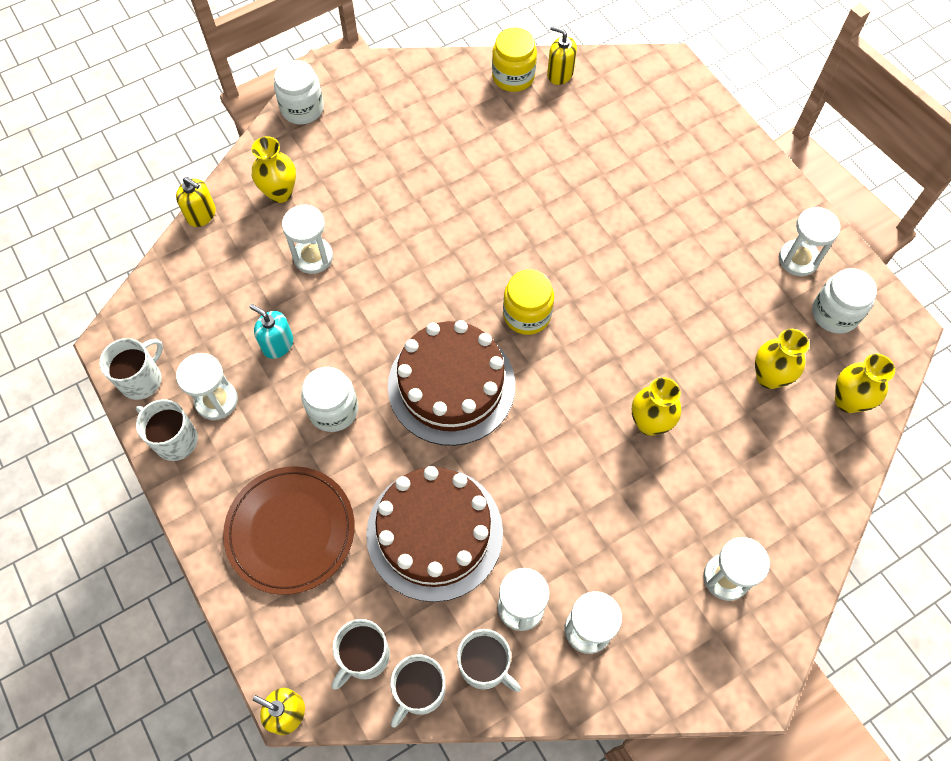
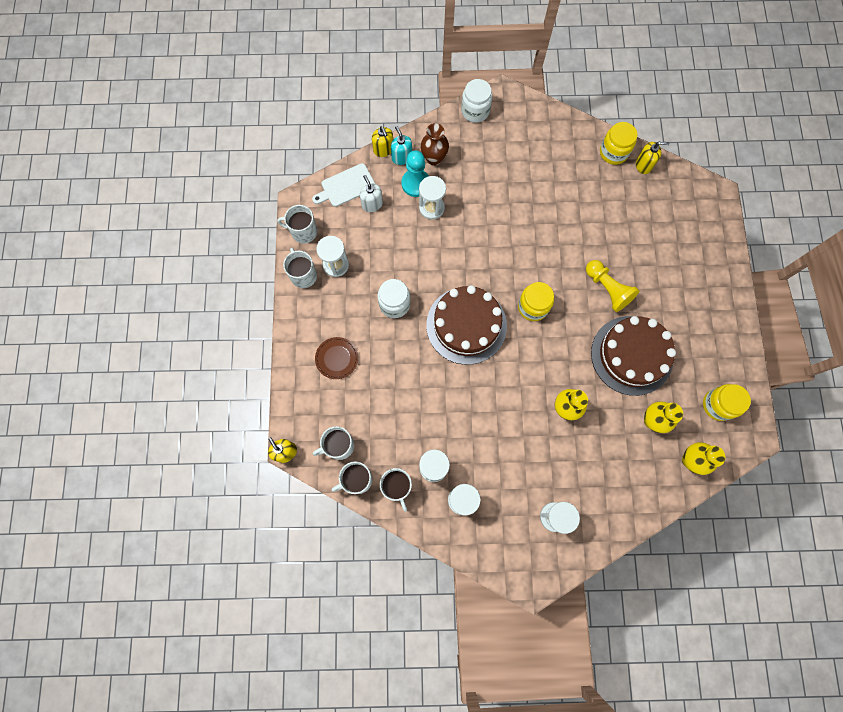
camera: 30 degrees right, 10 degrees up
(142, 379) = (303, 231): white mug -> white mug turned 150 degrees counterclockwise
(173, 287) = (346, 186): none -> white cutting board
(225, 293) = (372, 204): none -> white soap dispenser
(272, 236) = (415, 183): none -> turquoise pawn
(277, 344) = (385, 250): turquoise soap dispenser -> turquoise soap dispenser (402, 157)
(280, 193) = (434, 158): yellow vase -> brown vase
(290, 531) = (337, 358): brown plate -> brown plate, size x0.56
(434, 533) = (411, 402): brown cake -> brown cake (631, 355)
(560, 74) = (643, 165): yellow soap dispenser -> yellow soap dispenser turned 120 degrees clockwise
(609, 243) = (607, 289): none -> yellow pawn
(798, 259) = (717, 360): white hourglass -> none
(835, 313) = (718, 405): white jar -> yellow jar

